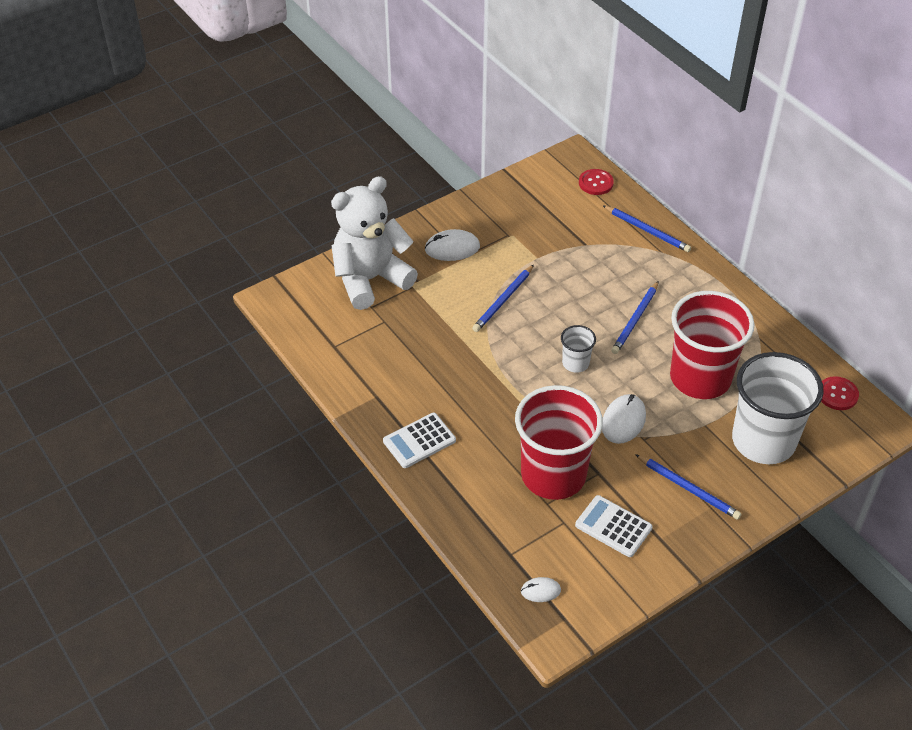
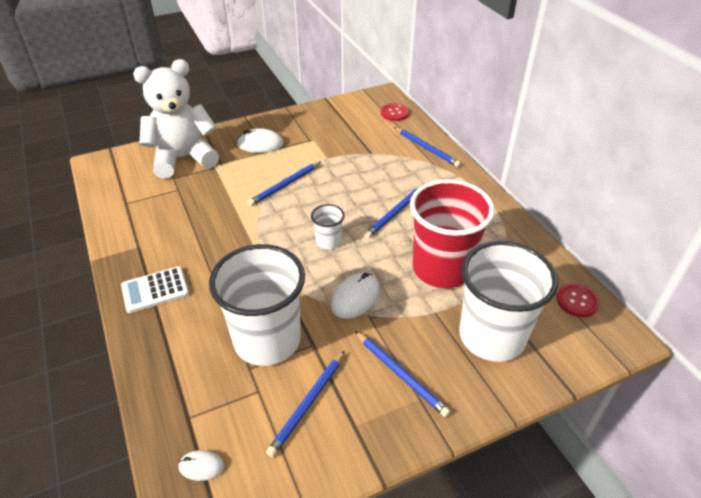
camera: 10 degrees right, 5 degrees down
(553, 475) = (267, 340): red cup -> white cup
(613, 526) = (308, 404): white calculator -> blue pencil

